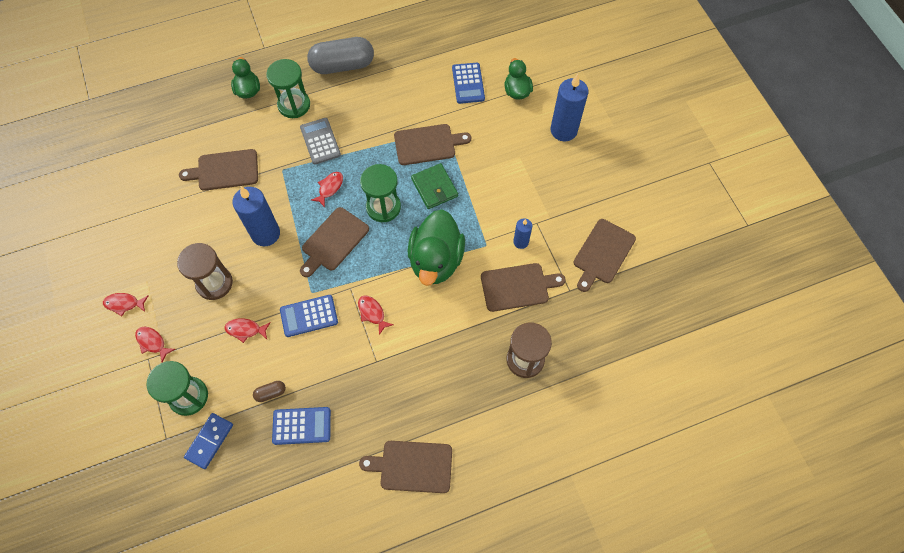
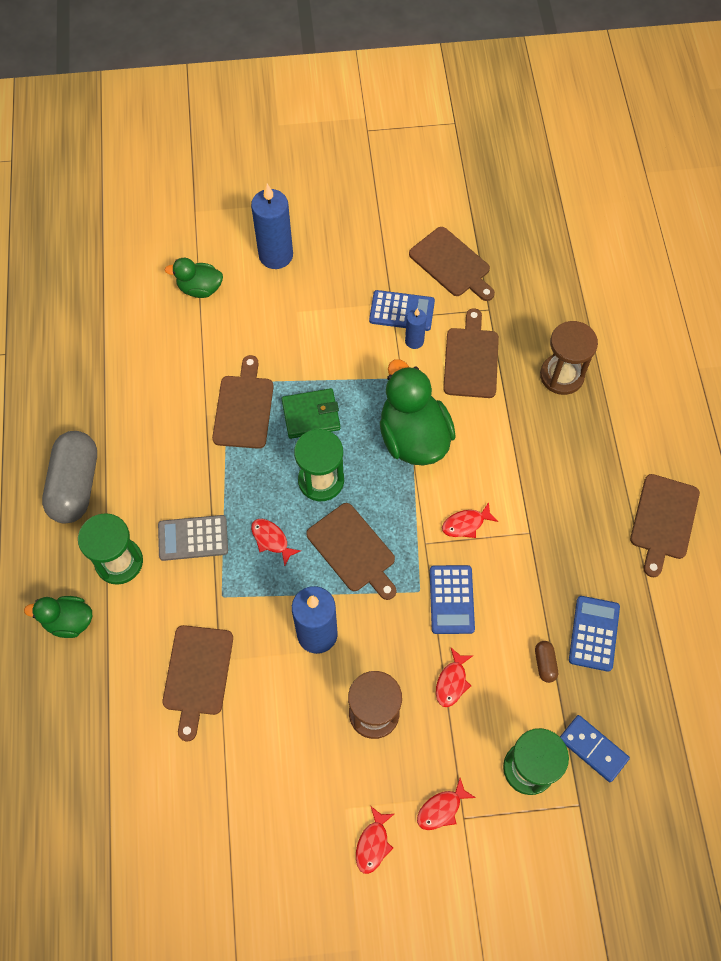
camera: 75 degrees left, 0 degrees up
(436, 260) = (413, 437): green duck -> green duck turned 135 degrees counterclockwise
(468, 83) = (166, 339): blue calculator -> blue calculator (402, 311)

